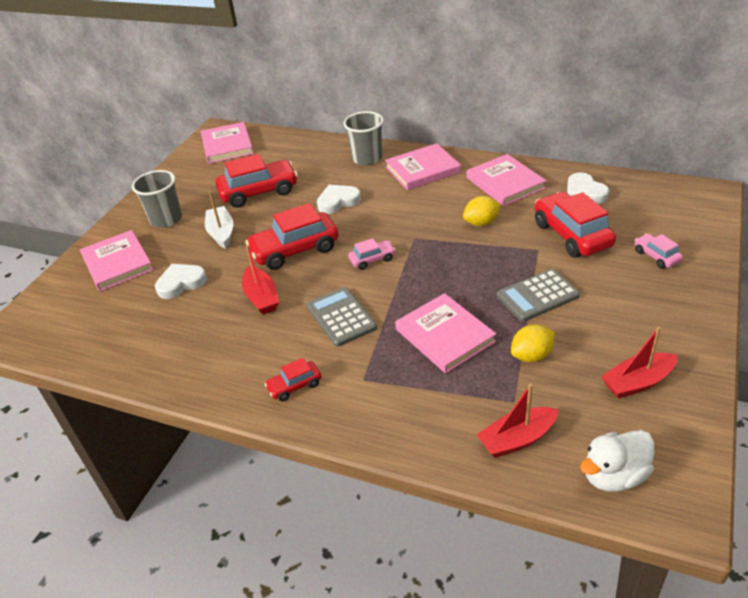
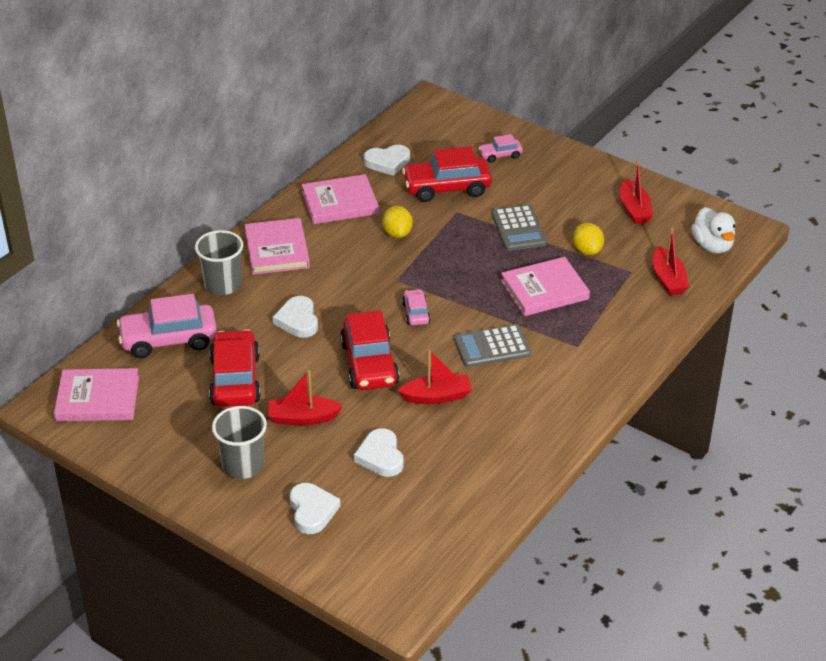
camera: 80 degrees left, 0 degrees up
(117, 263) = (312, 511): pink book -> white heart
(221, 233) = (303, 418): white boat -> red boat
(294, 386) = (569, 387): red car -> none
(295, 154) = (168, 340): none -> pink car

